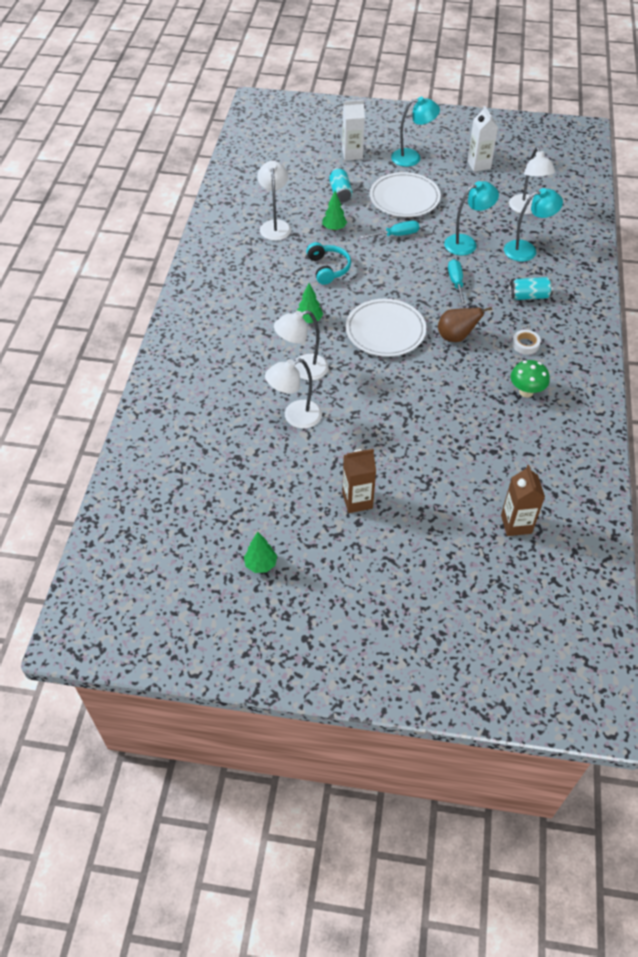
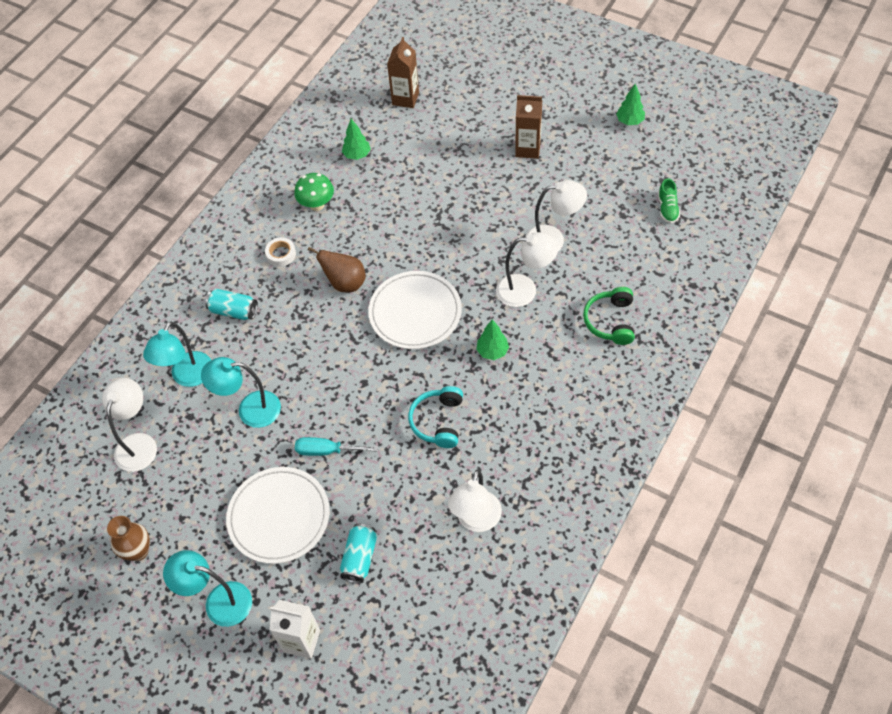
camera: 155 degrees left, 5 degrees up
(195, 475) = (667, 208): none -> green shoe
(221, 364) = (610, 321): none -> green headphones
(334, 228) = (400, 489): green tree -> green tree (357, 155)
(456, 282) = (300, 354): turquoise screwdriver -> none
(478, 165) = (138, 551): white carton -> brown vase
(526, 249) = (188, 377): turquoise lamp -> turquoise lamp turned 75 degrees counterclockwise

